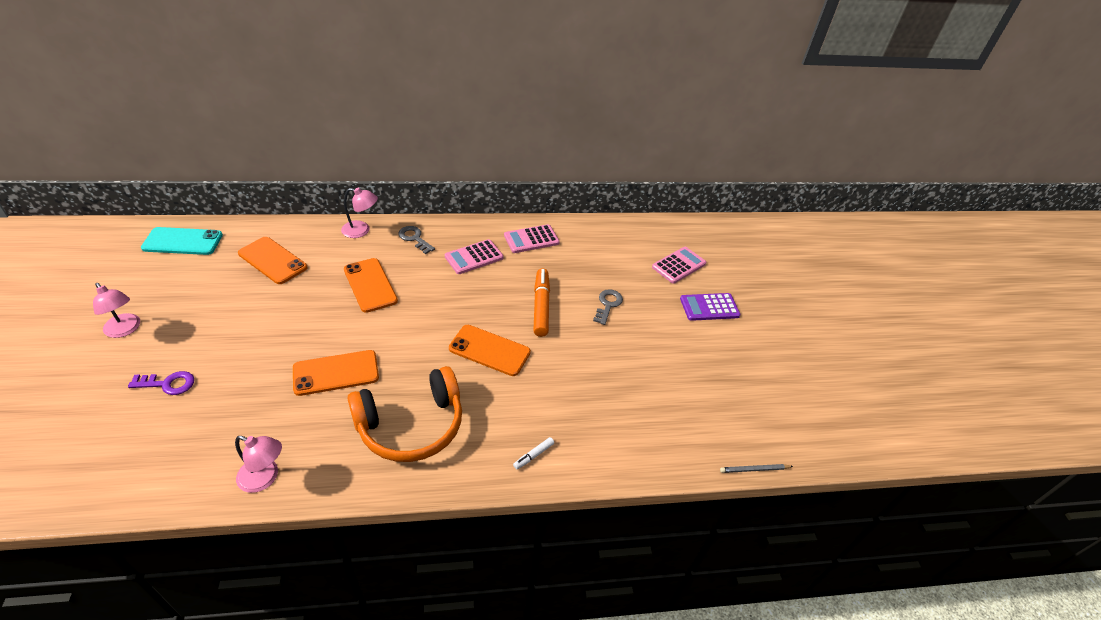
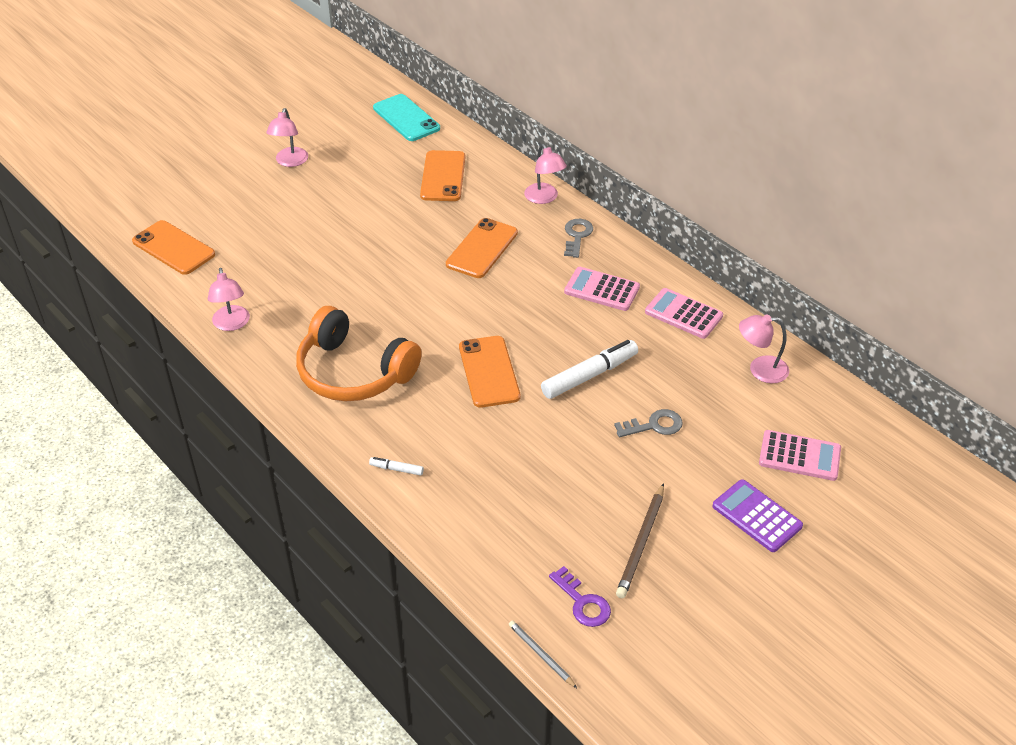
camera: 60 degrees right, 0 degrees up
(168, 384) = (264, 218): purple key -> purple key (583, 602)
(336, 373) = (363, 294): orange phone -> orange phone (173, 248)
(541, 306) = (589, 375): orange marker -> white marker
(603, 239) = (760, 369): none -> pink lamp
(695, 366) = (641, 543): none -> brown pencil

